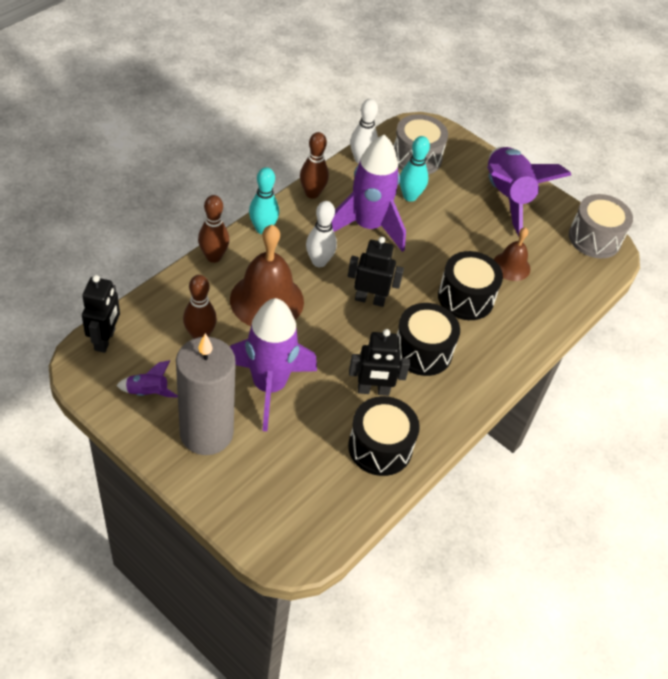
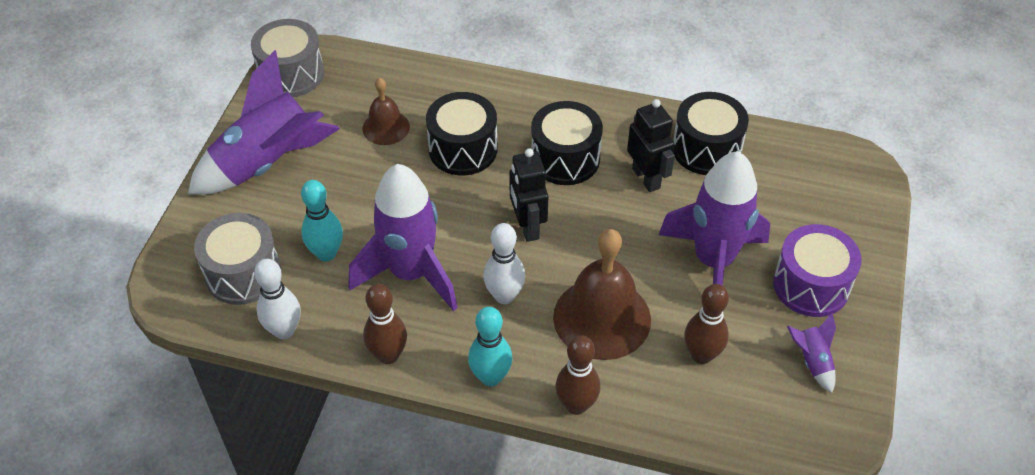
camera: 110 degrees left, 0 degrees up
(105, 340) = (784, 444): black robot -> none
(206, 433) = (811, 285): grey candle -> purple drum

